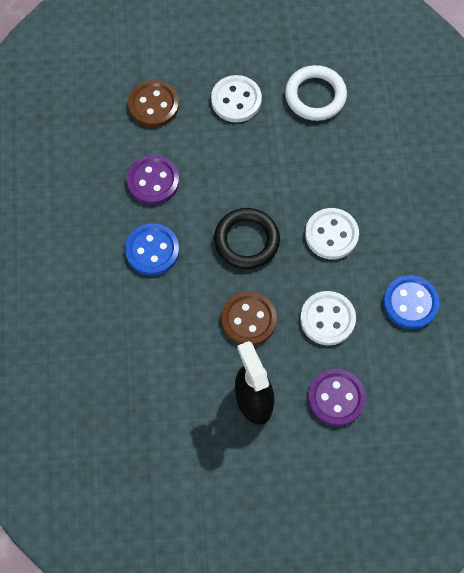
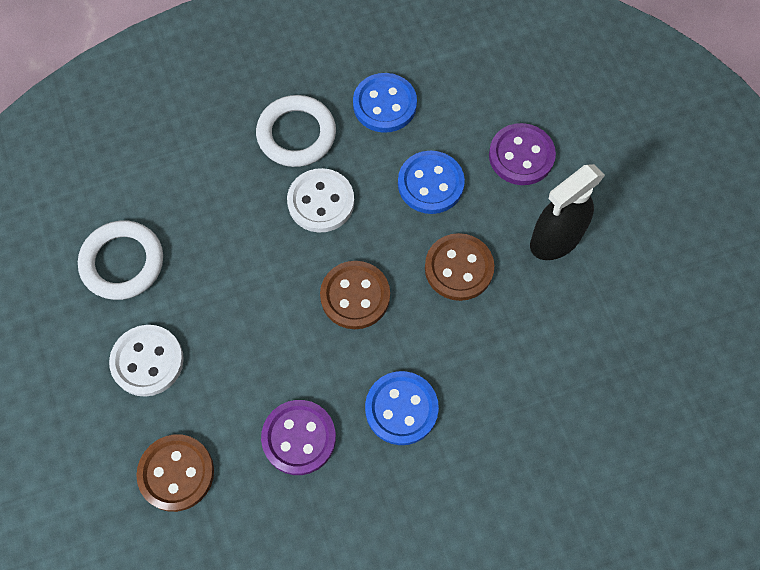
camera: 105 degrees left, 0 degrees up
(246, 240) = (355, 296): black ring -> brown button
(327, 319) = (430, 184): white button -> blue button
(396, 230) = (296, 134): none -> white ring

